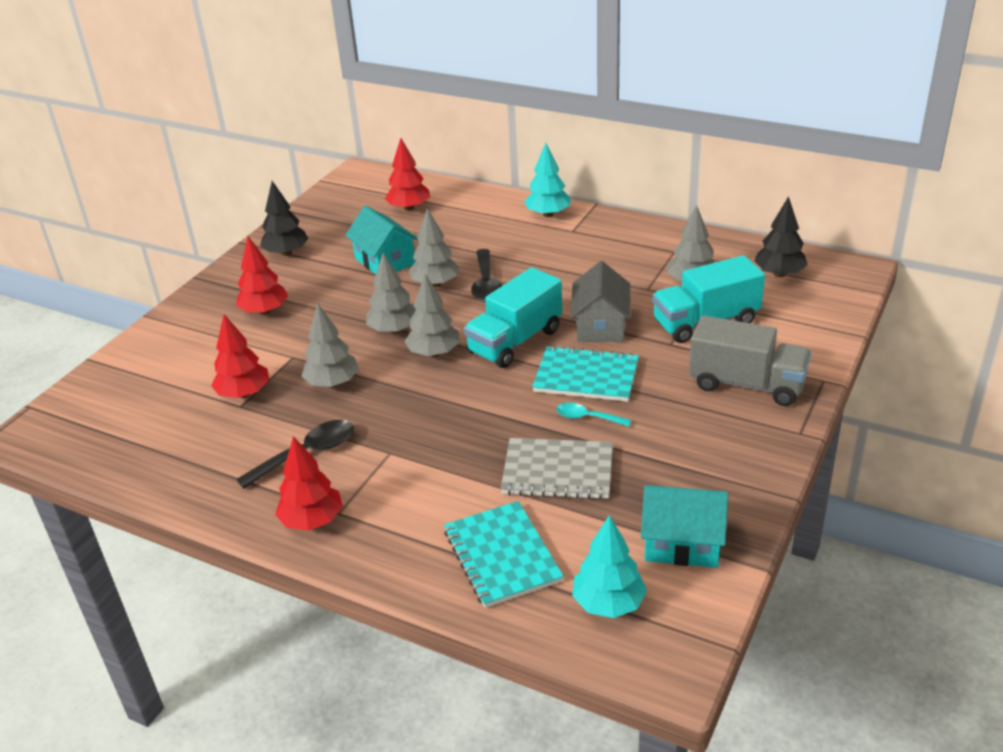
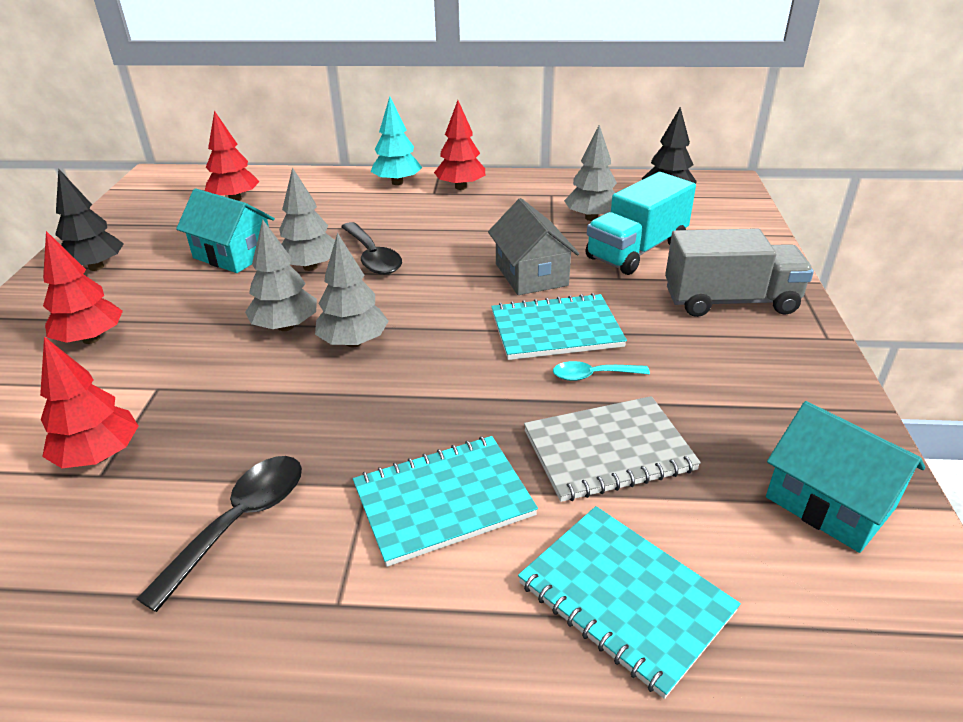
camera: 25 degrees left, 0 degrees up
(312, 521) = (300, 633): red tree -> red tree (460, 187)
(332, 383) = (233, 409): grey tree -> none
(430, 474) = (443, 501): none -> turquoise notebook
(515, 341) = (446, 309): turquoise truck -> none
(608, 604) = (820, 625): turquoise tree -> none
(682, 543) = (829, 502): turquoise house -> turquoise house turned 60 degrees clockwise

